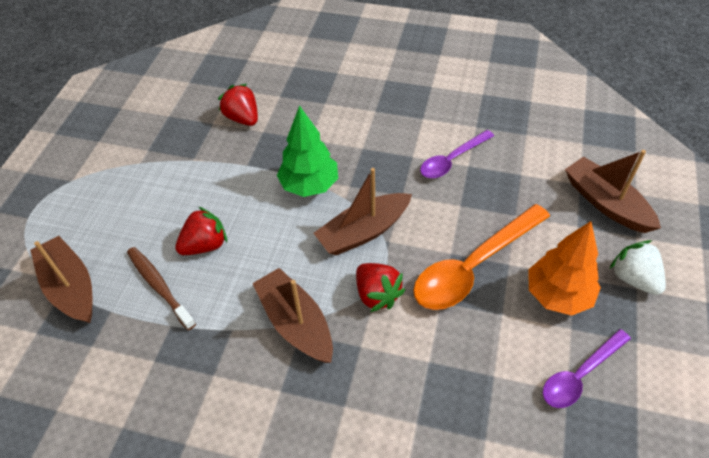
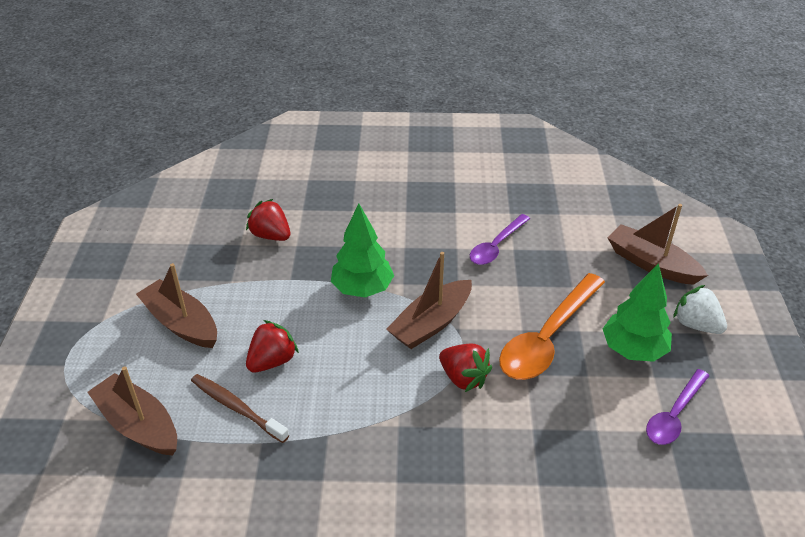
camera: 15 degrees left, 10 degrees down
(296, 323) = (391, 417): brown boat -> brown boat (181, 323)
(558, 295) = (633, 350): orange tree -> green tree

